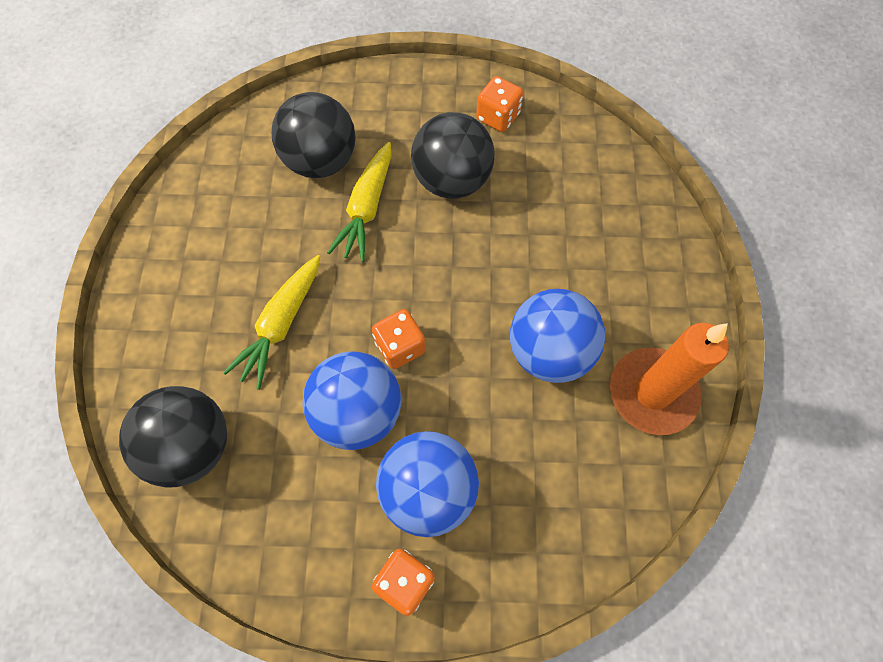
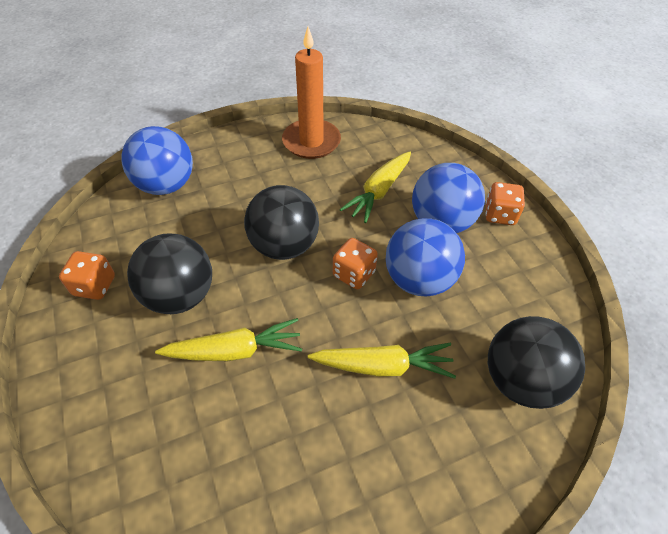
camera: 115 degrees left, 15 degrees down
(321, 161) = (190, 419): black ball -> black ball (284, 246)
(516, 438) = (379, 192): none -> yellow carrot
(549, 351) = (310, 192): blue ball -> blue ball (166, 185)

